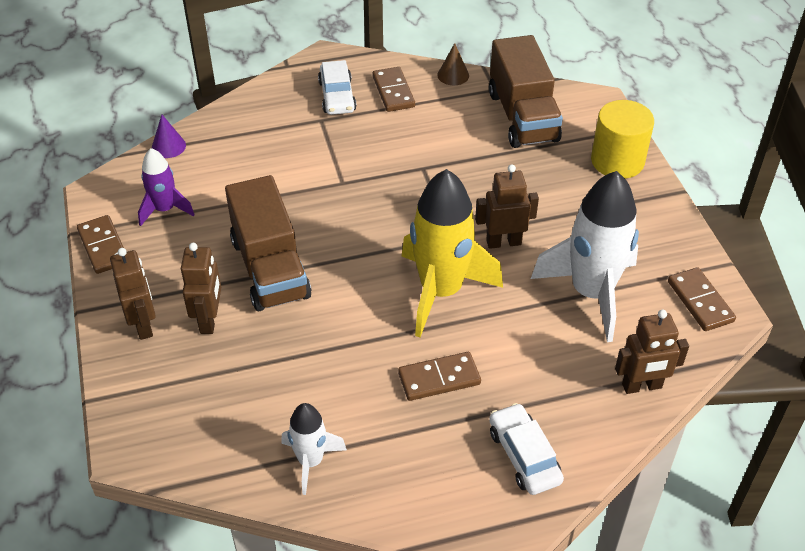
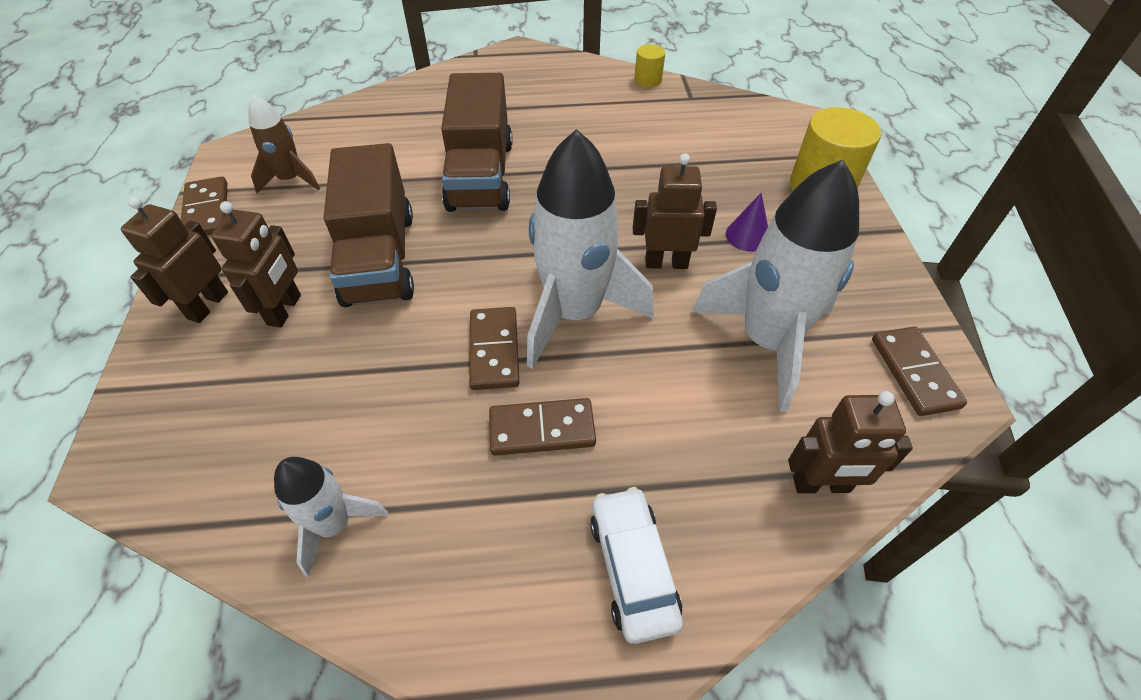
camera: 10 degrees right, 5 degrees up
(143, 325) = (207, 305): brown robot -> brown robot turned 150 degrees counterclockwise
(165, 209) = (291, 179): purple rocket -> brown rocket
(168, 146) = (323, 117): purple cone -> purple cone (747, 235)
(337, 96) = (517, 87): white car -> none
(393, 92) = (579, 89): brown domino -> brown domino (494, 350)
(441, 291) = (575, 313): yellow rocket -> white rocket
(453, 75) = (648, 80): brown cone -> yellow cylinder
(522, 116) = (716, 128): brown truck -> brown truck (480, 175)

